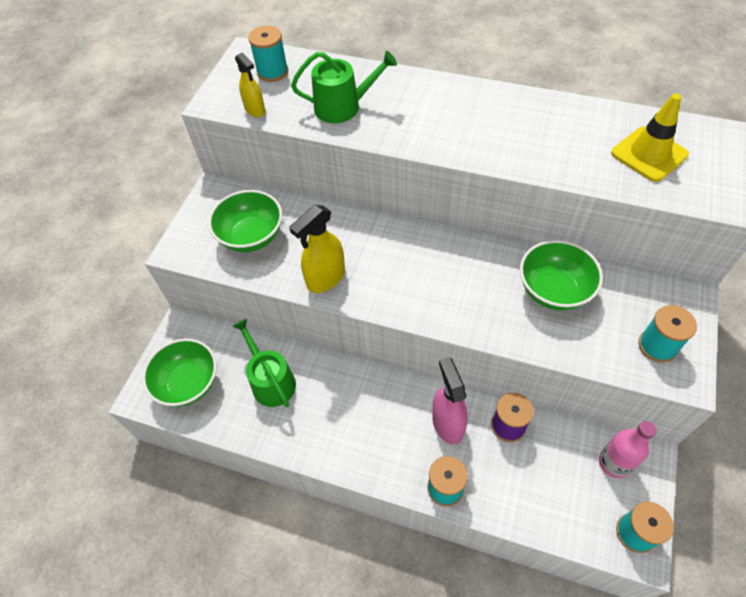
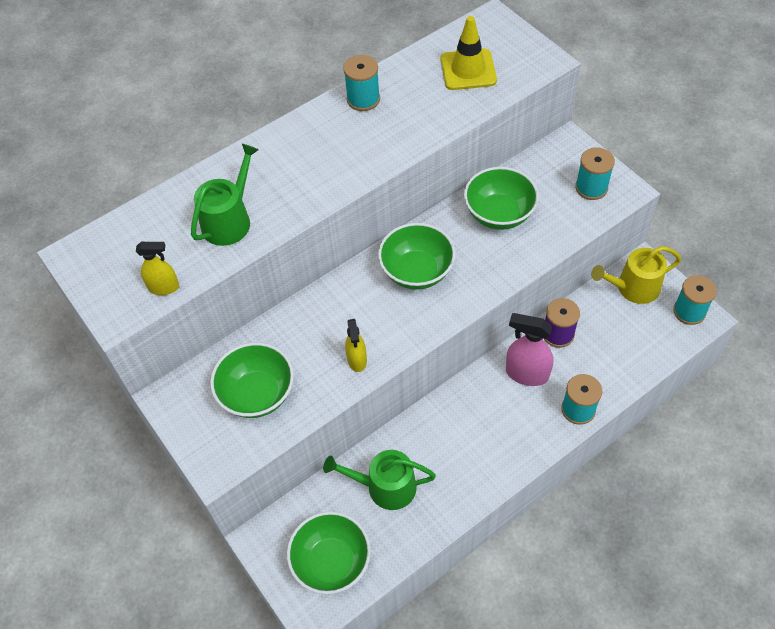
camera: 55 degrees left, 0 degrees up
(272, 72) = (125, 248): turquoise spool -> turquoise spool (363, 99)
(325, 278) = (357, 360): yellow spray bottle -> yellow spray bottle, size x0.62
(440, 267) = (417, 271): none -> green bowl
(614, 463) = (633, 288): pink bottle -> yellow watering can

